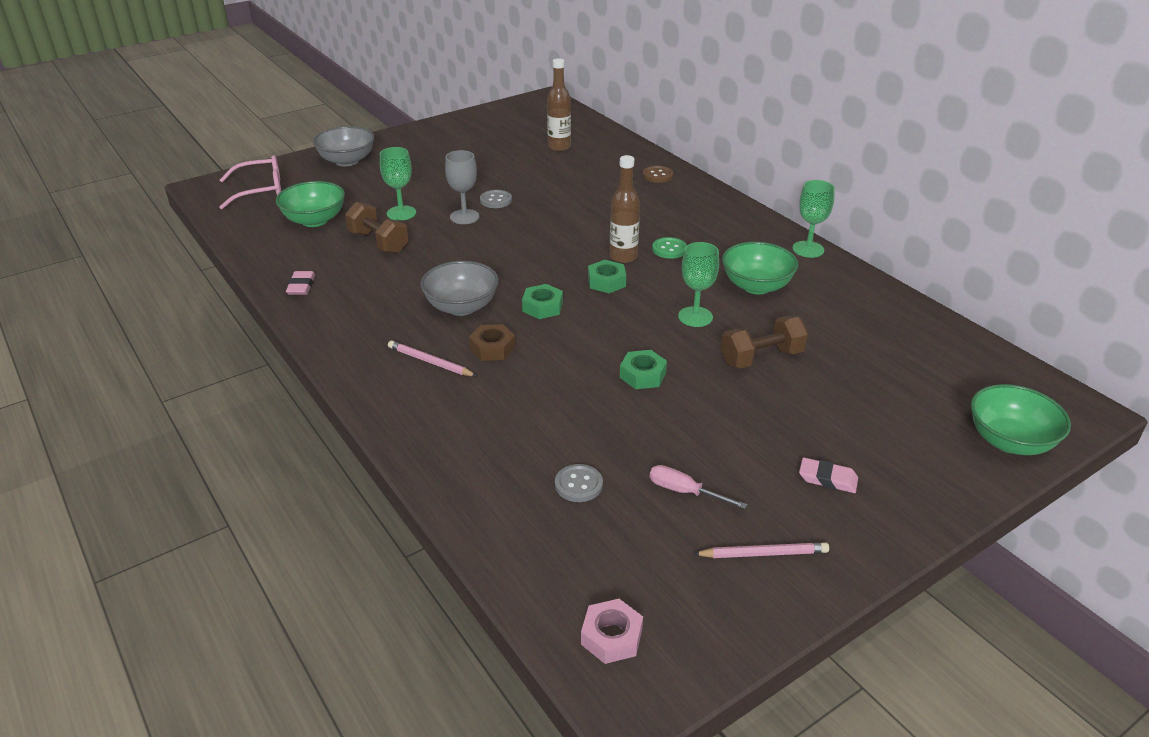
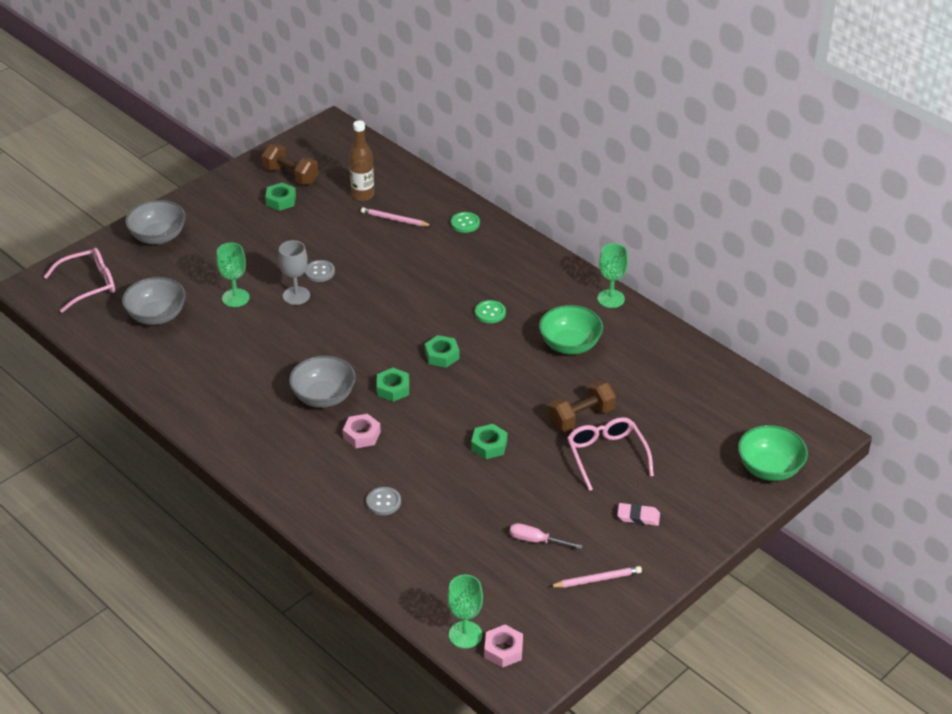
camera: 10 degrees left, 5 degrees up
(301, 286) = (176, 392): pink eraser -> none
(314, 220) = (157, 316): green bowl -> grey bowl
(378, 242) = (226, 335): brown dumbbell -> brown dumbbell (291, 175)
(430, 362) = (314, 455): pink pencil -> pink pencil (394, 219)
(477, 145) = (281, 200): none -> green nut
(492, 348) = (361, 435): brown nut -> pink nut
(578, 484) = (458, 545): grey button -> grey button (383, 502)
(623, 257) = (451, 326): brown bottle -> none
(657, 175) = (465, 223): brown button -> green button
(695, 317) = (523, 383): green goblet -> green goblet (465, 635)
(790, 402) = (606, 455): none -> pink glasses

